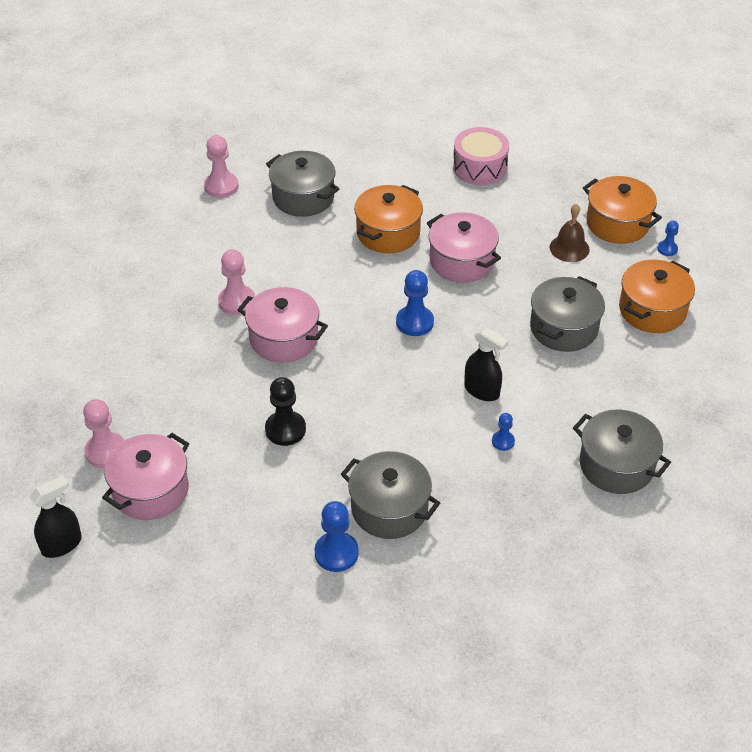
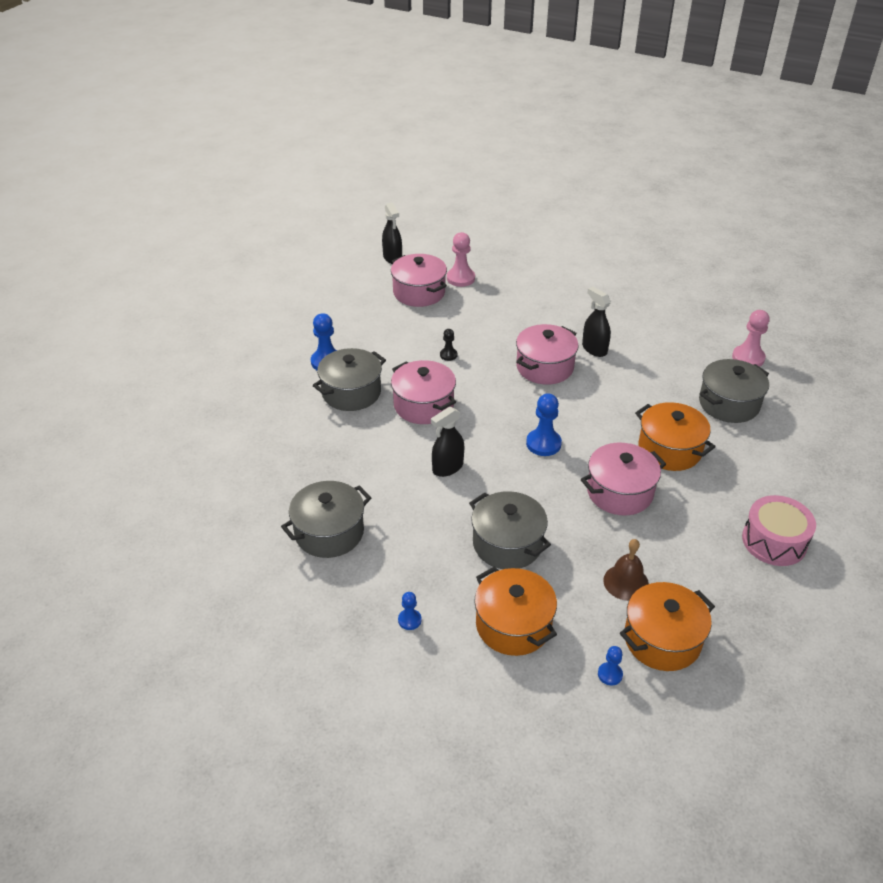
camera: 105 degrees right, 5 degrees down
(237, 301) = (594, 349): pink pawn -> black spray bottle
(285, 429) = (448, 355): black pawn -> black pawn, size x0.56
(388, 433) = (423, 405): none -> pink pot
(503, 441) = (387, 467): blue pawn -> blue pawn (409, 620)

